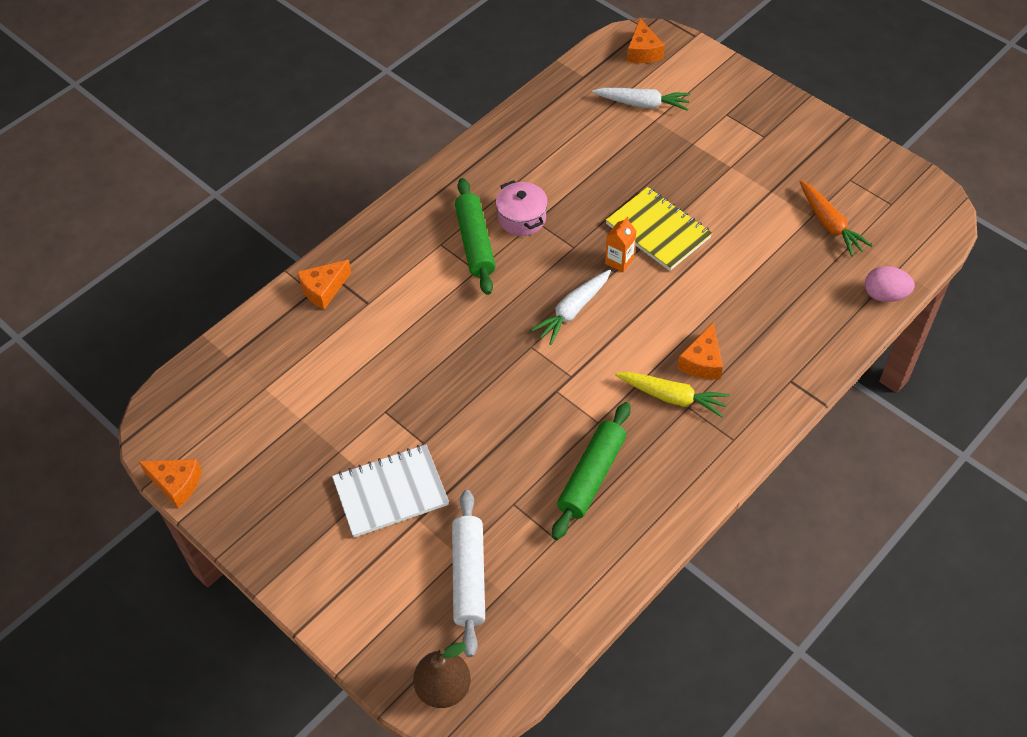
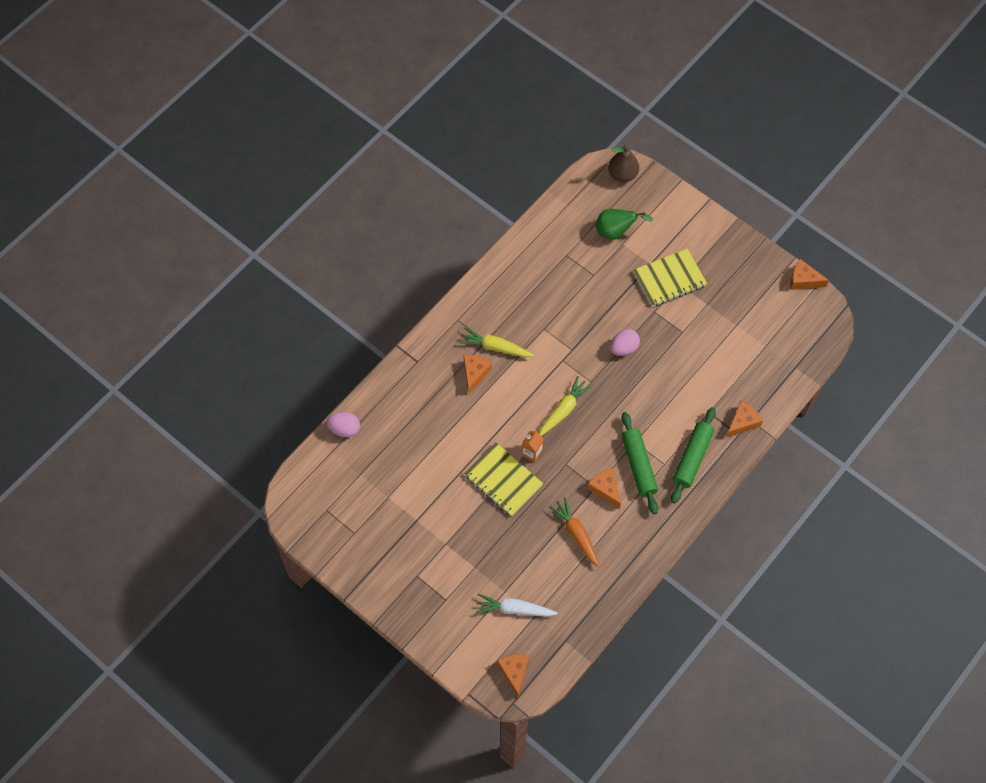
camera: 175 degrees right, 10 degrees up
(390, 492) = (669, 279): white notebook -> yellow notebook
(468, 577) = (615, 232): white rolling pin -> green pear
(477, 390) = (623, 348): none -> pink egg
(522, 218) = (605, 489): pink pot -> orange cheese
(572, 311) = (563, 410): white carrot -> yellow carrot
(591, 476) = (546, 293): green rolling pin -> green rolling pin (692, 458)
(829, 224) = (375, 489): orange carrot -> orange carrot (576, 534)

